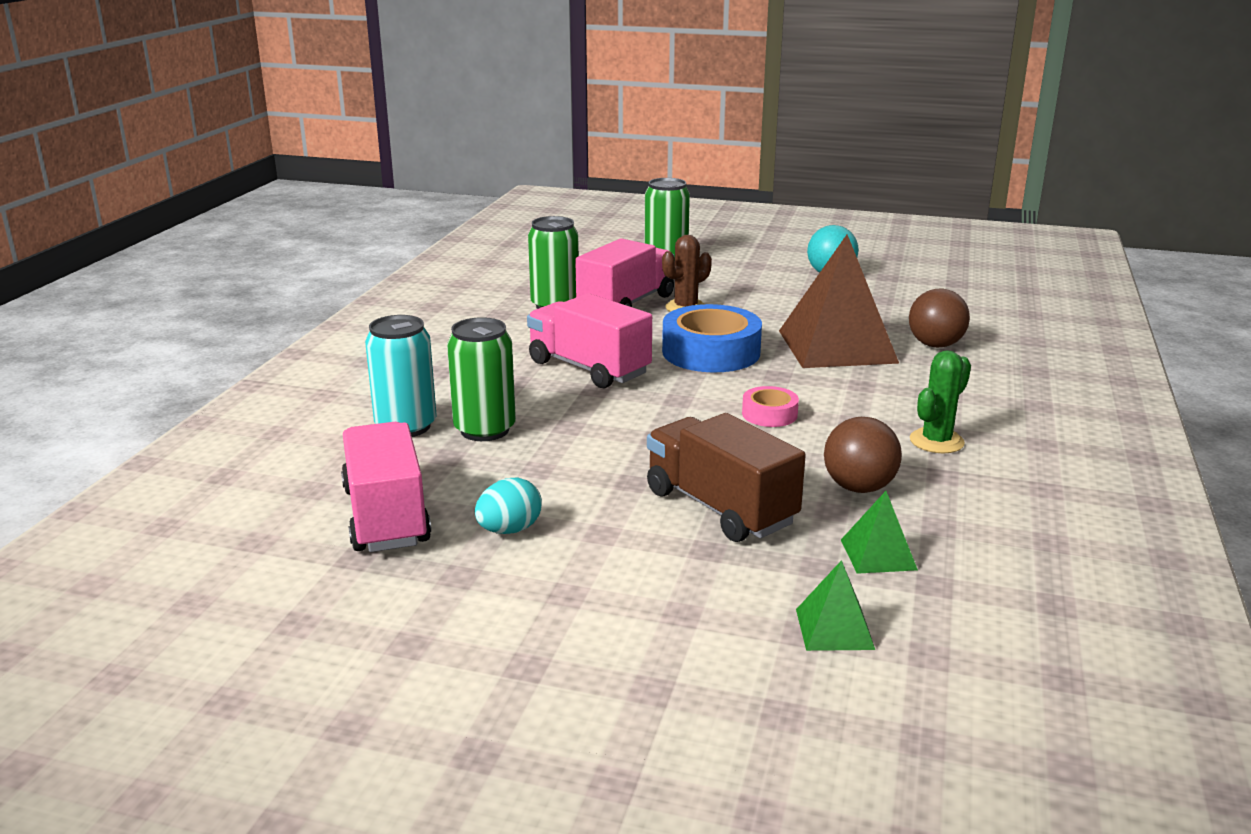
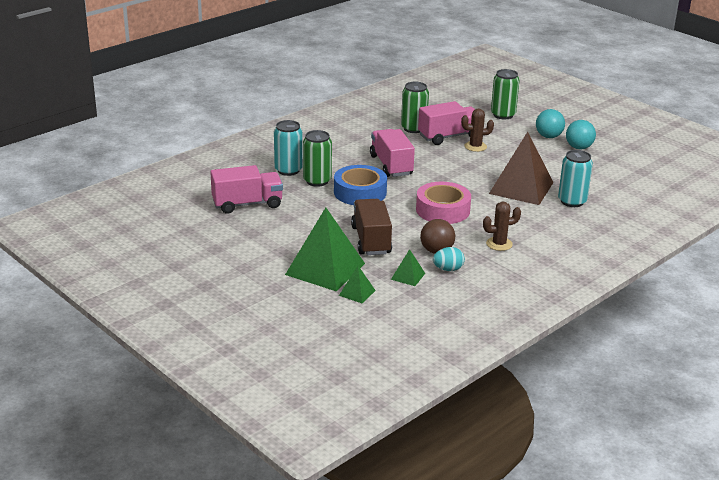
camera: 30 degrees right, 5 degrees up
(386, 516) = (247, 204): pink truck -> pink truck turned 60 degrees clockwise
(509, 530) = (284, 223): turquoise egg -> turquoise egg (448, 269)
(705, 599) = (325, 269): none -> green pyramid
(711, 352) = (456, 173): blue tape -> blue tape (360, 192)
(769, 270) = (548, 136): none -> turquoise ball
(769, 414) = (442, 210): pink tape -> pink tape, size x1.99
(935, 345) = (572, 201): brown ball -> turquoise can
(936, 441) = (499, 244): green cactus -> brown cactus

